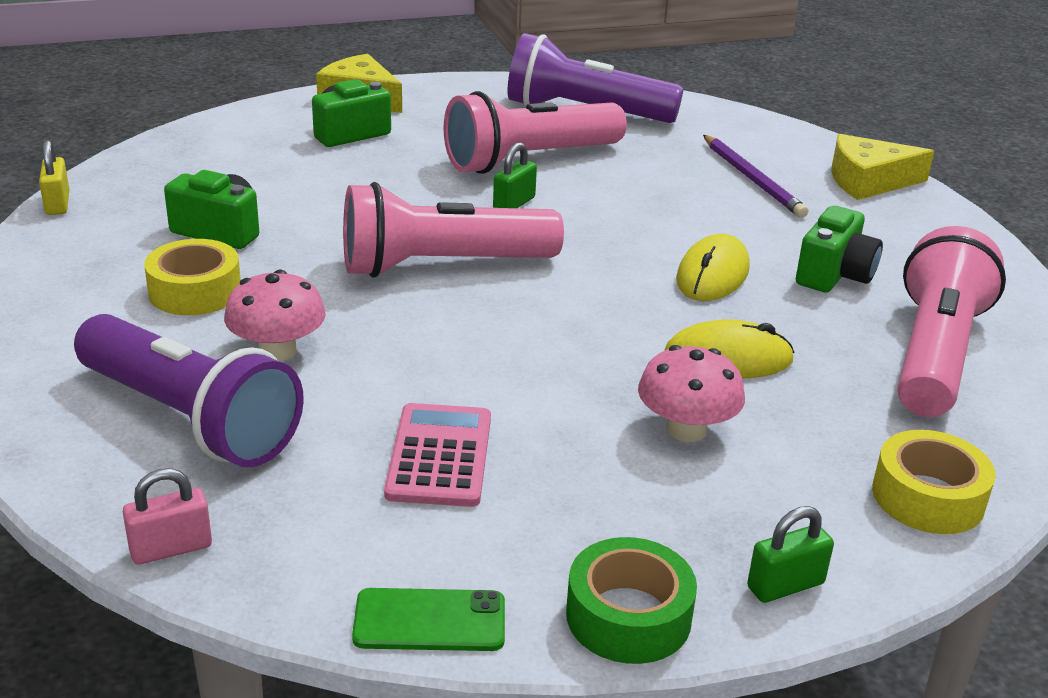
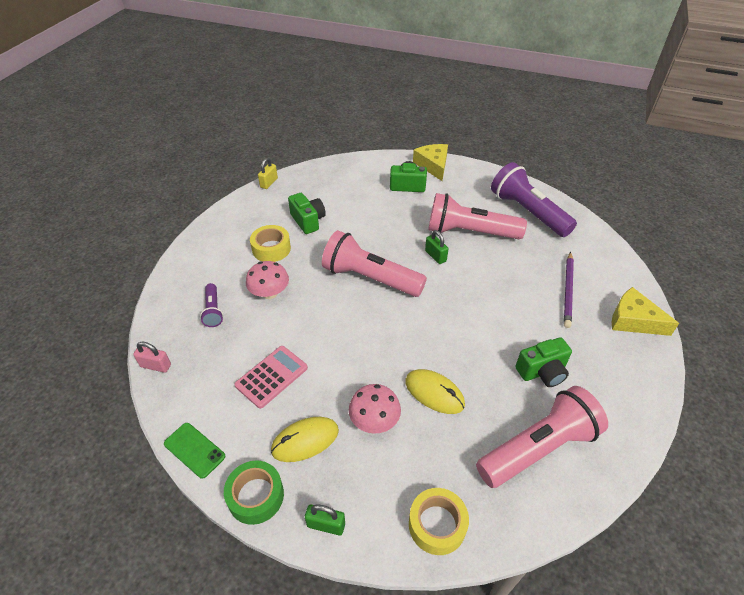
camera: 40 degrees right, 15 degrees up
(190, 419) = (213, 311): purple flashlight -> purple flashlight, size x0.47
(514, 204) = (435, 256): green padlock -> green padlock turned 75 degrees clockwise
(712, 274) = (481, 340): yellow mouse -> yellow mouse (305, 440)

